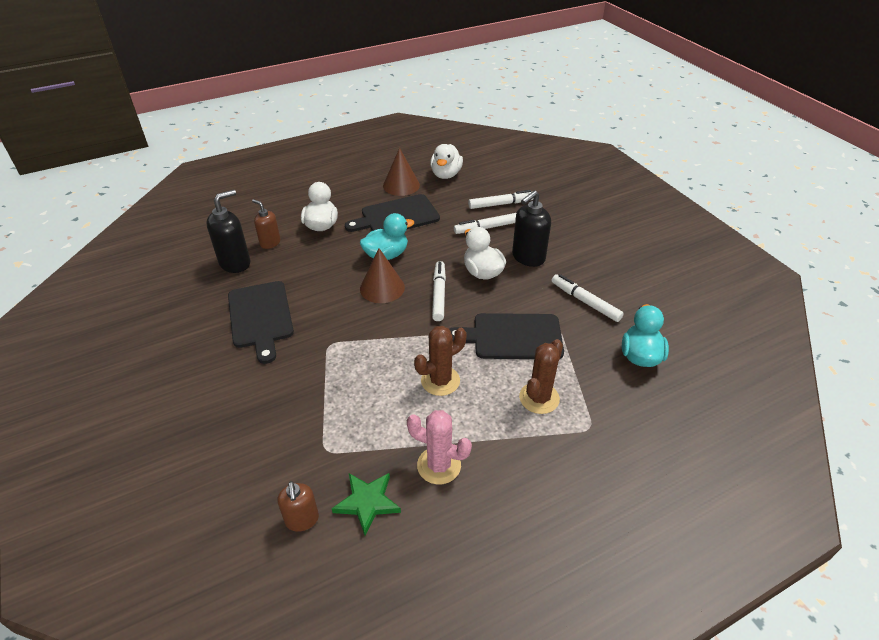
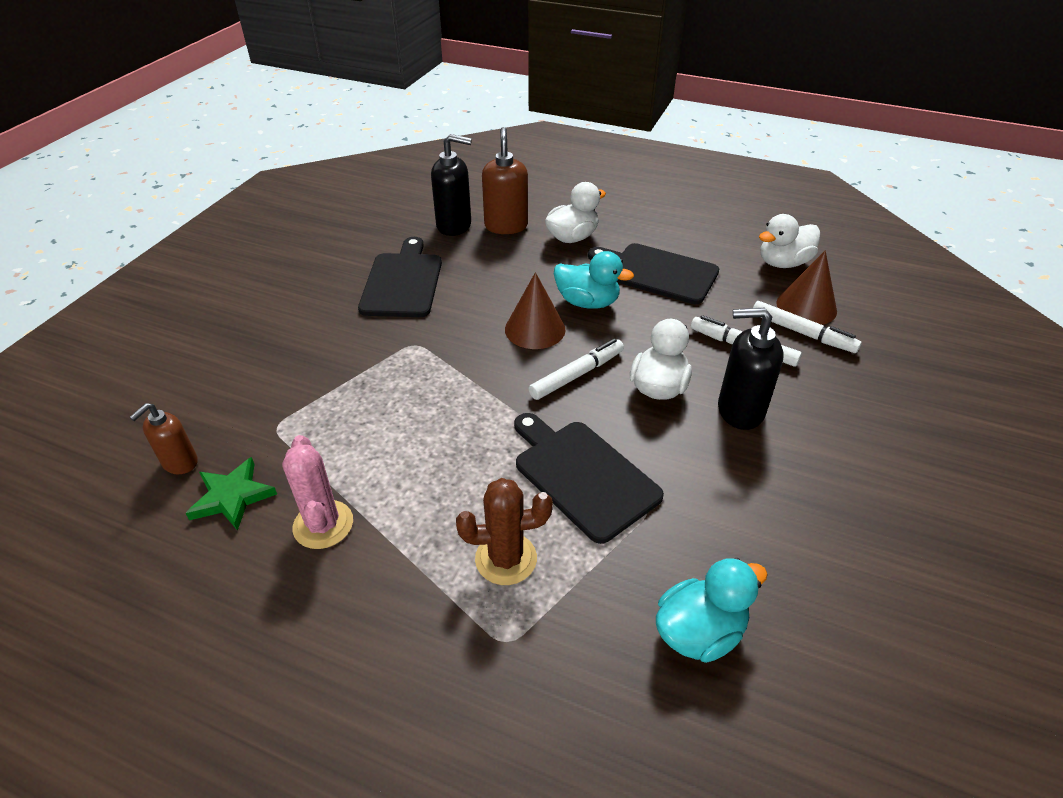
camera: 50 degrees right, 0 degrees up
(260, 317) = (403, 282): black cutting board -> black cutting board turned 150 degrees clockwise
(270, 243) = (506, 226): brown soap dispenser -> brown soap dispenser, size x1.59
(401, 185) = (712, 245): brown cone -> brown cone (806, 307)
(440, 381) = (446, 454): brown cactus -> none
(585, 301) = (732, 511): white marker -> none

